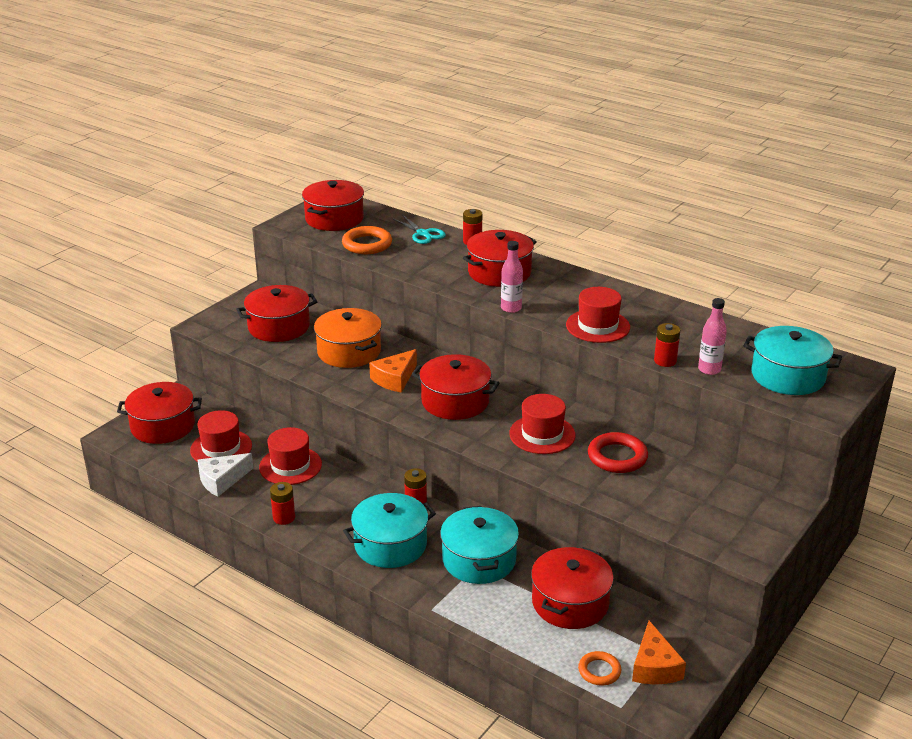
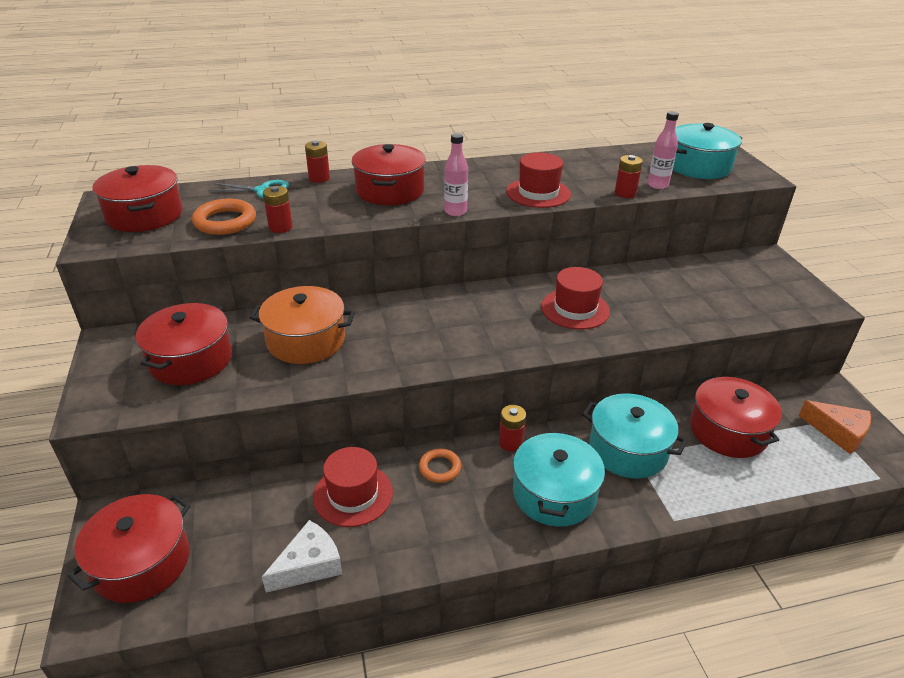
camera: 50 degrees left, 5 degrees up
(221, 448) = (252, 533): red hat -> none
(222, 480) = (309, 565): white cheese -> white cheese turned 135 degrees counterclockwise
(284, 518) = (432, 549): red battery -> red battery (280, 227)
(395, 379) = (390, 338): orange cheese -> none
(455, 401) = (472, 325): red pot -> none
(599, 671) = (827, 464): orange ring -> orange ring (440, 468)
(617, 457) = (645, 293): red ring -> none

